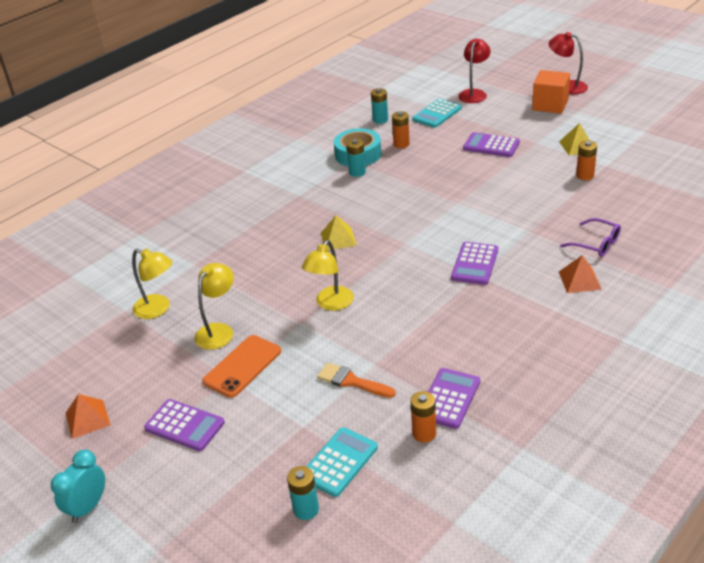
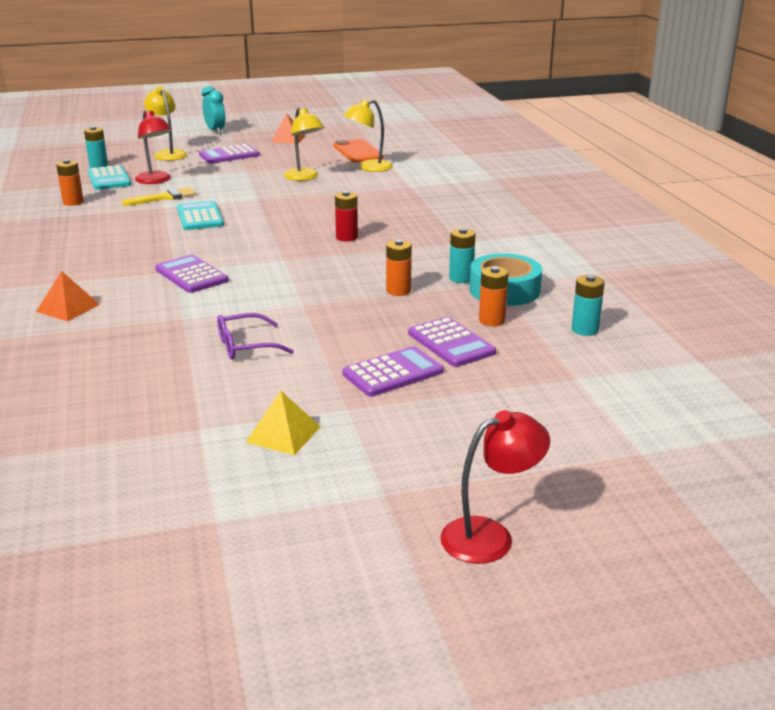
camera: 120 degrees right, 10 degrees down
(242, 366) = (250, 176): orange phone -> orange phone (358, 152)
(331, 304) = (260, 212): yellow lamp -> yellow lamp (168, 154)
(338, 239) = (347, 237): yellow pyramid -> red battery
(352, 381) = (164, 197): orange brush -> yellow brush
(437, 114) = (548, 372): turquoise calculator -> turquoise calculator (200, 217)
(449, 398) = (80, 217): purple calculator -> purple calculator (451, 343)
(474, 93) = (583, 429): red lamp -> red lamp (156, 181)
(550, 105) = (442, 479): orange cube -> none
(585, 175) = (208, 400): orange battery -> orange battery (398, 291)
(596, 244) = (89, 341): purple glasses -> purple glasses (245, 346)

